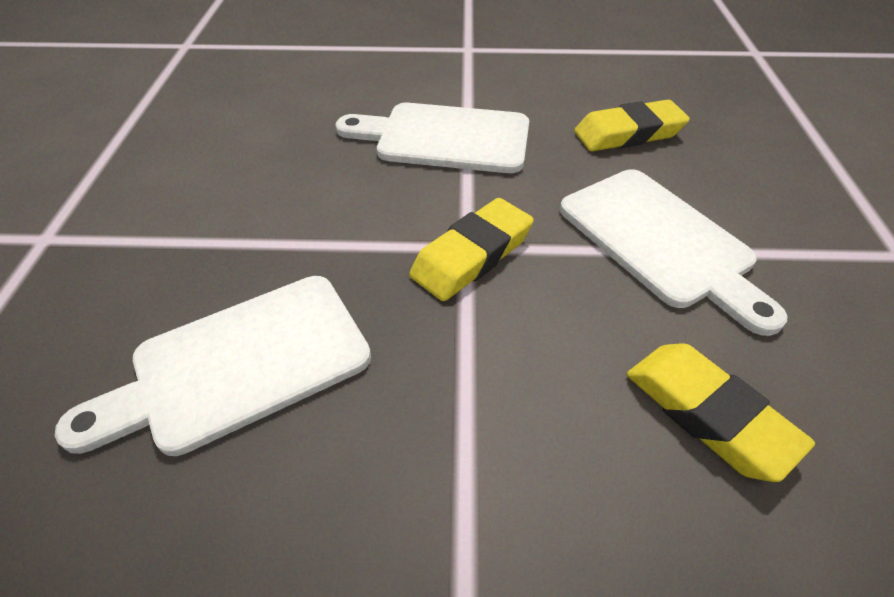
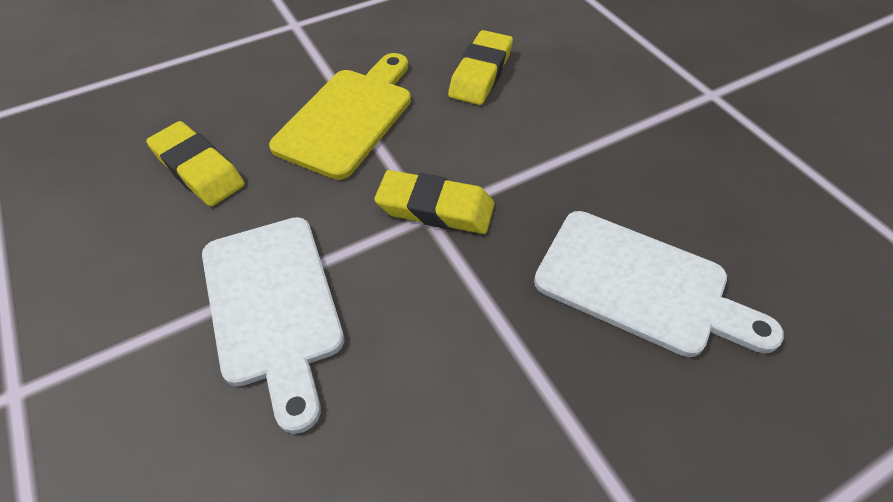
camera: 120 degrees left, 5 degrees up
(660, 242) = (349, 117): white cutting board -> yellow cutting board

